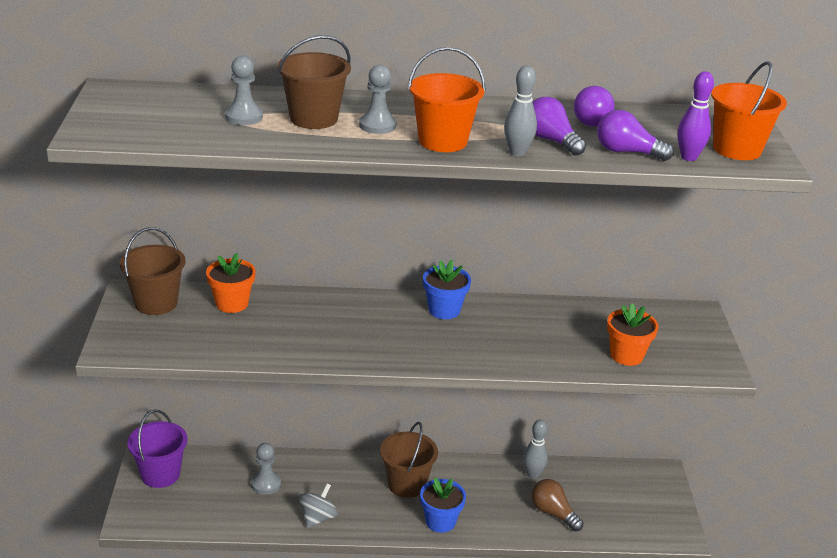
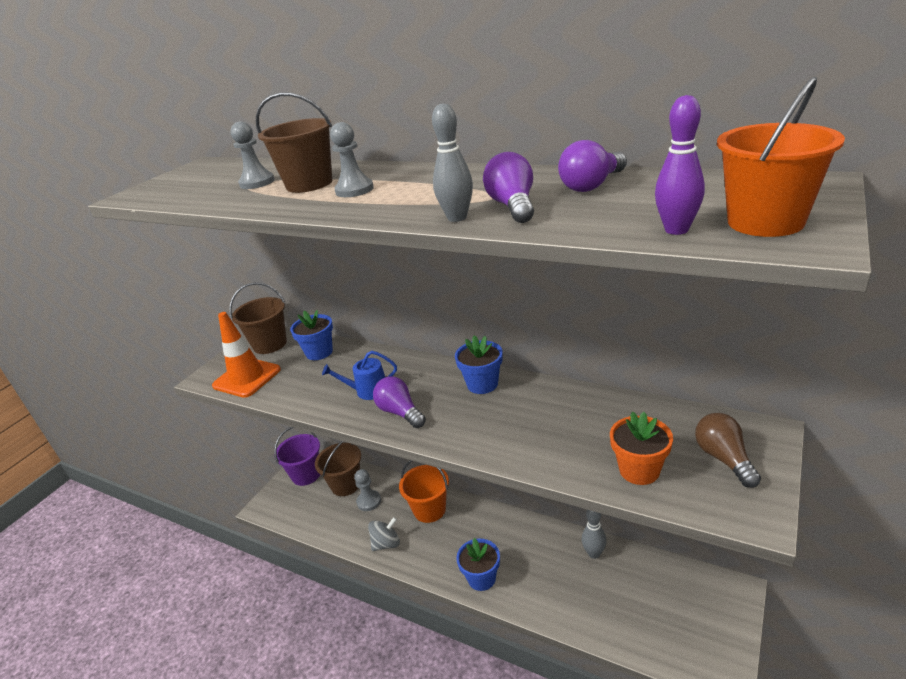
camera: 35 degrees right, 0 degrees up
(168, 342) = (247, 378): none -> orange traffic cone
(232, 304) = (319, 352): orange flower pot -> blue flower pot
(330, 333) = (367, 391): none -> blue watering can
(406, 484) = (474, 532): brown bucket -> brown bucket (346, 484)
(443, 141) = (394, 205): orange bucket -> orange bucket (429, 510)
(553, 513) = (592, 602): brown light bulb -> brown light bulb (724, 458)
(627, 152) = (593, 221): purple light bulb -> purple light bulb (400, 412)

